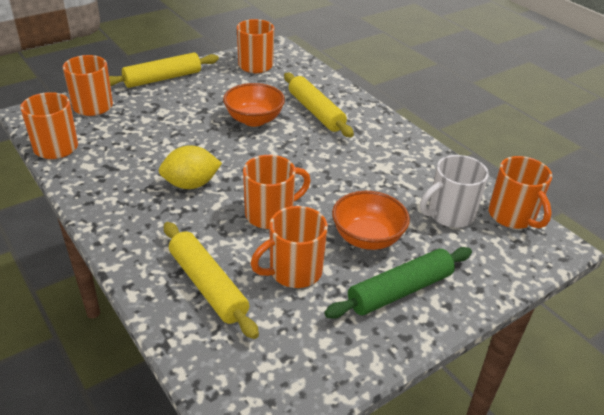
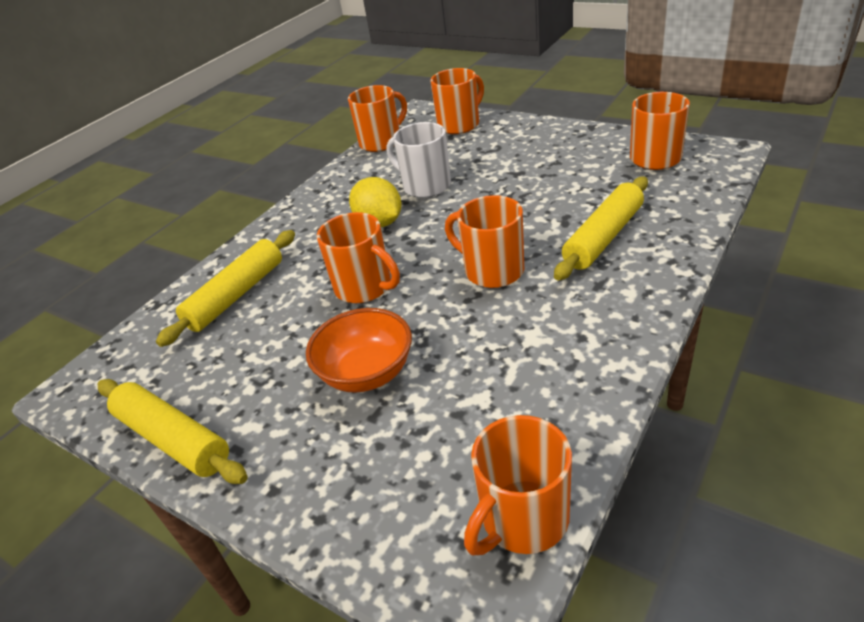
camera: 75 degrees right, 0 degrees up
(163, 78) = (550, 129): yellow rolling pin -> yellow rolling pin (173, 439)
(254, 120) = (533, 206): orange bowl -> none
(294, 271) = (279, 339): orange mug -> orange mug (492, 270)
(400, 291) = (282, 434): green rolling pin -> none
(449, 214) = (470, 437): white mug -> white mug (425, 186)

